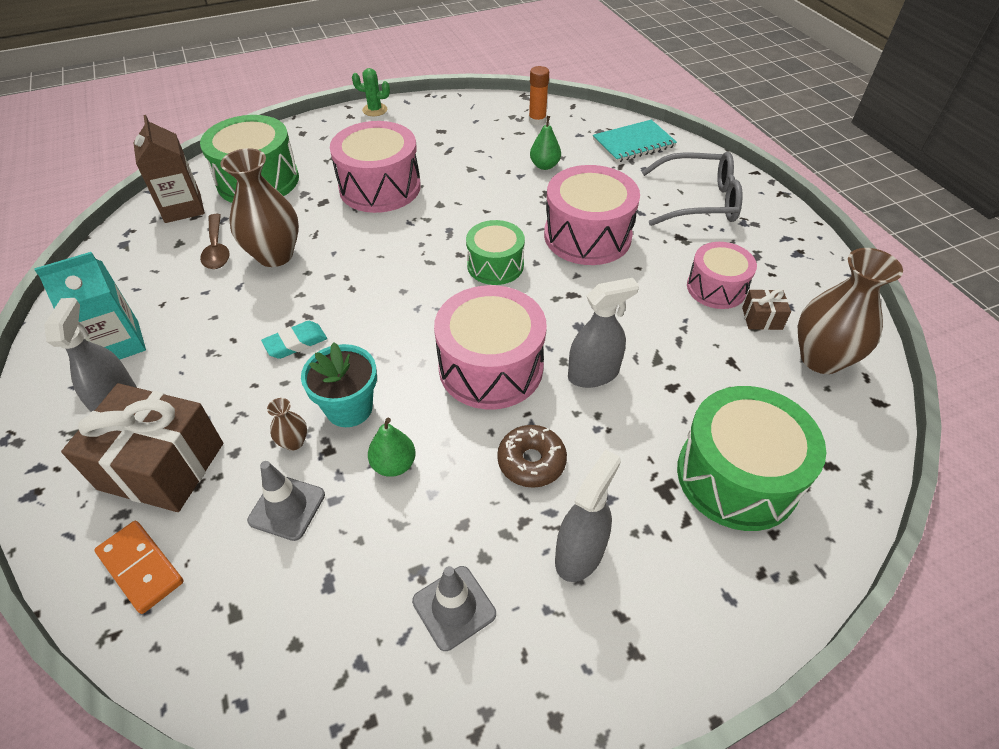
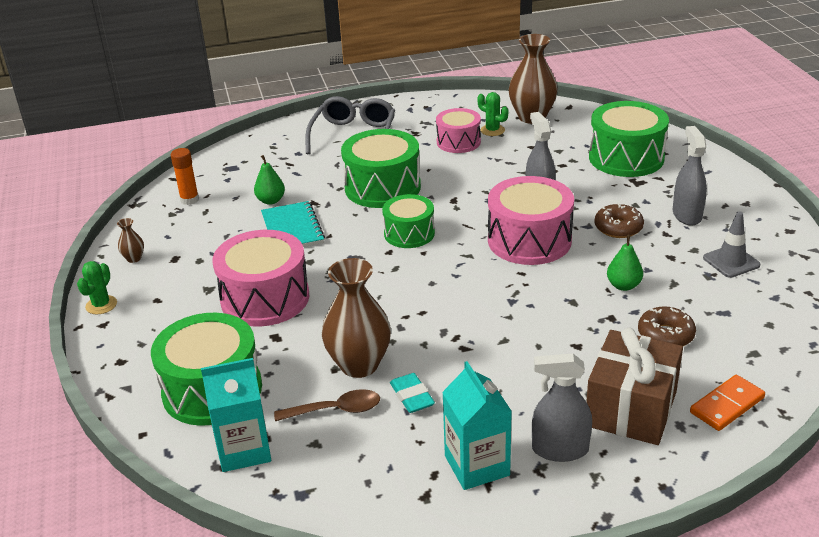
camera: 80 degrees left, 15 degrees down
(183, 208) = (244, 450): brown carton -> turquoise carton
(287, 507) = (665, 335): grey traffic cone -> brown donut
(294, 442) = (604, 336): brown vase -> brown vase (134, 258)
(295, 343) = (490, 342): turquoise eraser -> turquoise eraser (412, 396)
(349, 408) = (569, 308): turquoise flower pot -> none
(579, 553) = (687, 215): grey spray bottle -> grey spray bottle turned 45 degrees clockwise
(587, 236) = (382, 187): pink drum -> green drum
(633, 143) = (257, 154): turquoise notebook -> turquoise notebook (292, 229)
(762, 318) = (492, 130): brown gift -> green cactus

